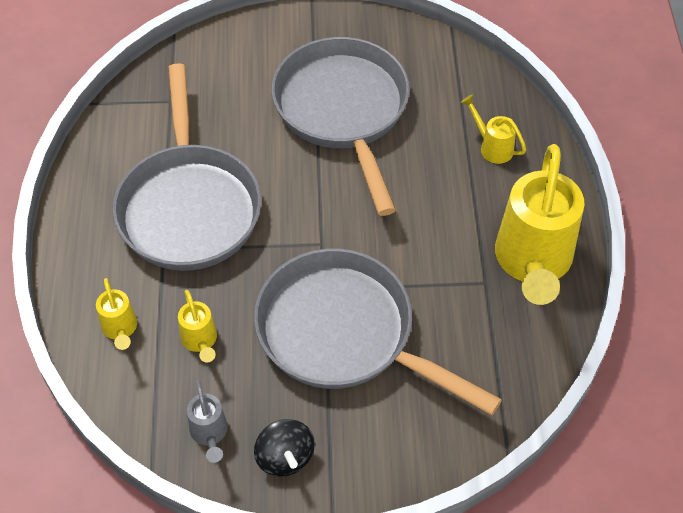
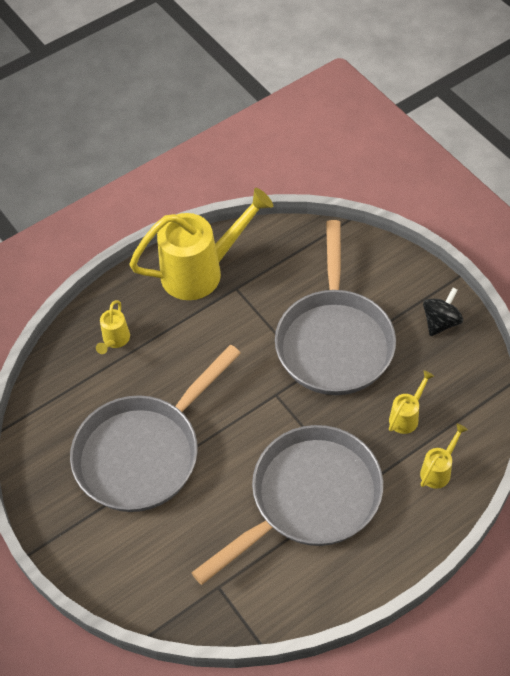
camera: 120 degrees left, 0 degrees up
(209, 434) = (461, 369): grey watering can -> none

